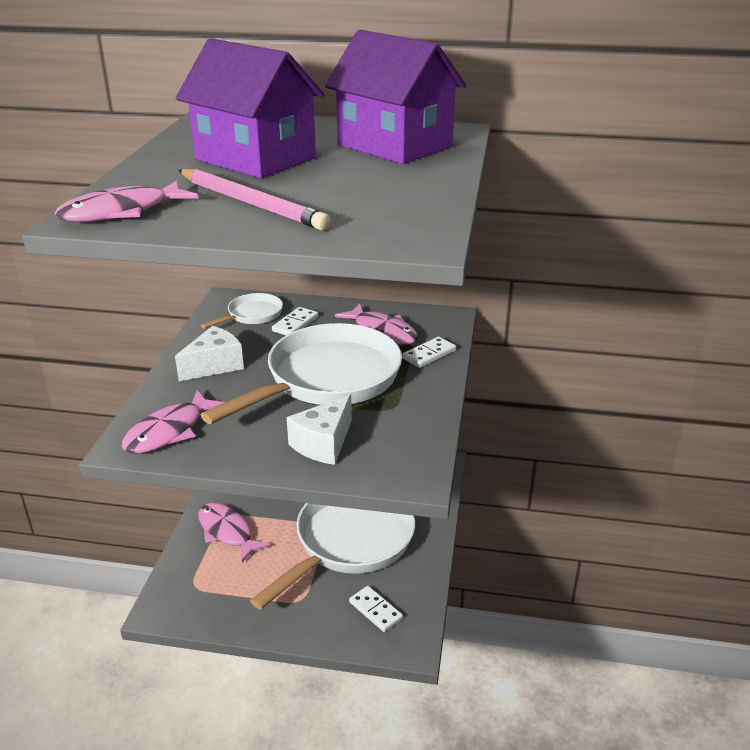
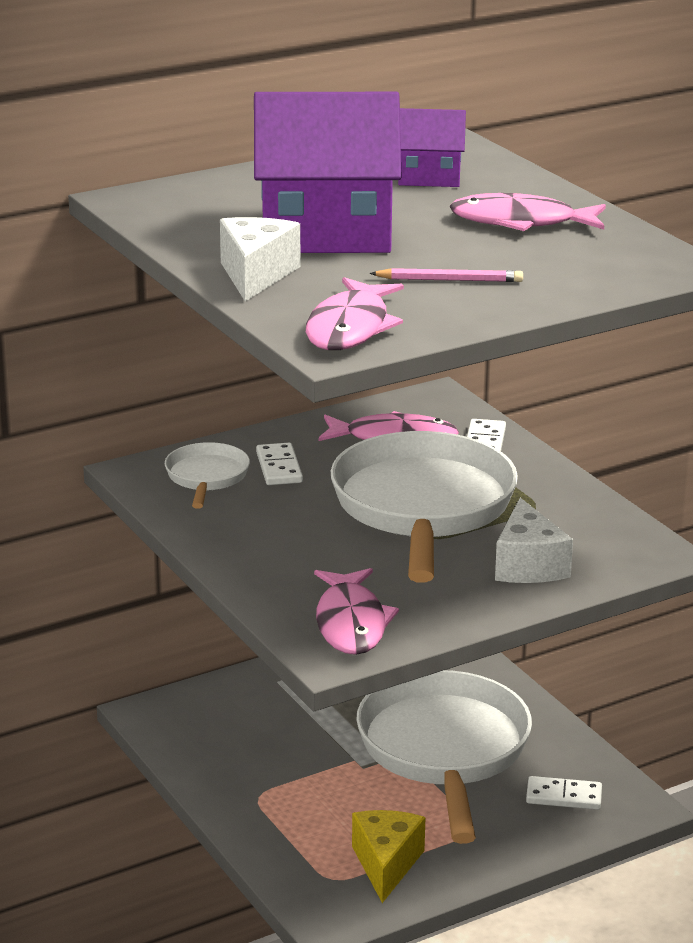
camera: 40 degrees left, 5 degrees down
(214, 365) = (271, 545): white cheese -> white cheese (256, 275)
(227, 532) = (285, 811): pink fish -> pink fish (520, 222)
(229, 594) = (386, 864): none -> yellow cheese
(251, 203) = (449, 280): pink pencil -> pink pencil, size x0.55
(394, 146) = (429, 177): purple house -> purple house, size x0.52

